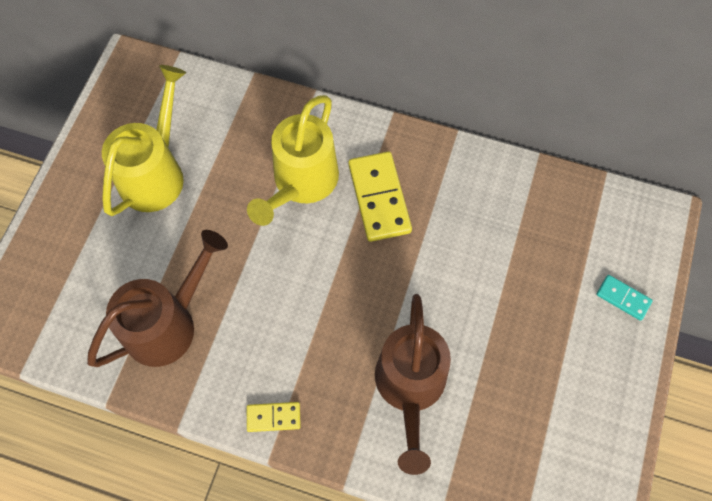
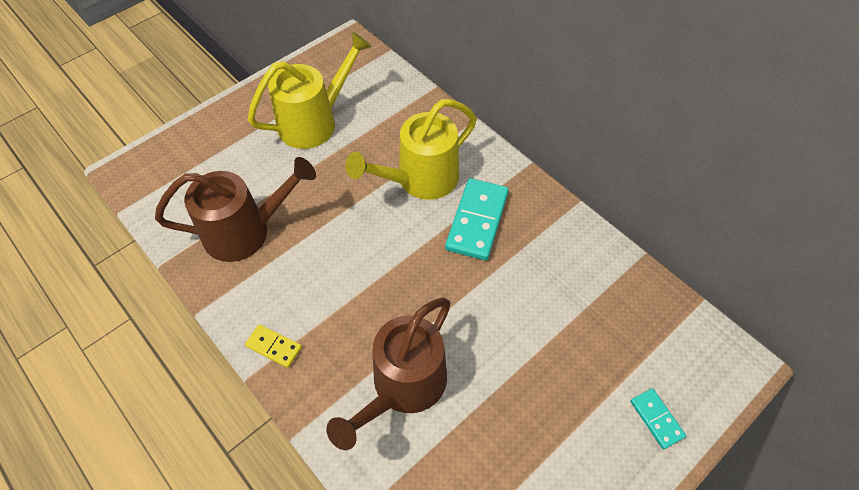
camera: 30 degrees right, 10 degrees down
(379, 198) = (477, 221): yellow domino -> turquoise domino

